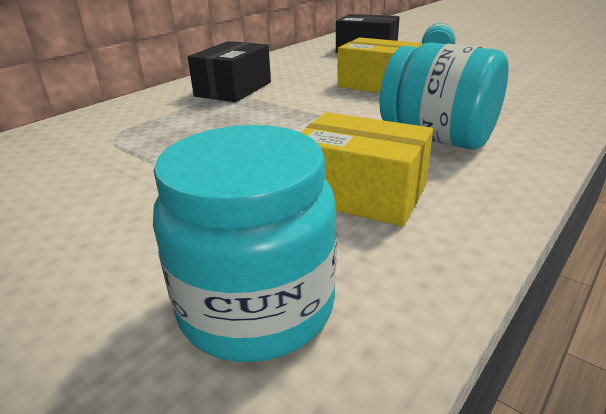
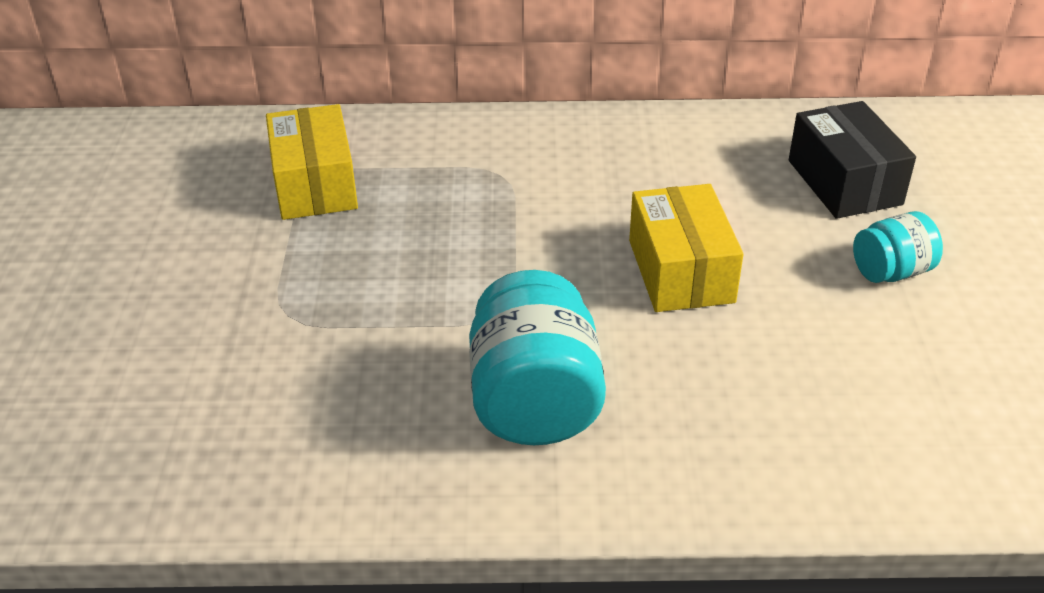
camera: 50 degrees right, 10 degrees up
(233, 89) = (525, 165): black box -> none
(256, 306) = (137, 427): turquoise jar -> none
(360, 193) = (344, 401): yellow box -> yellow box (315, 184)

